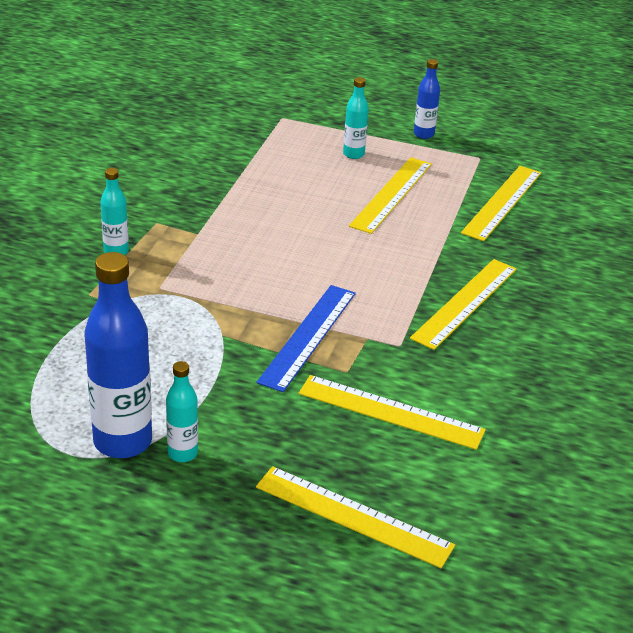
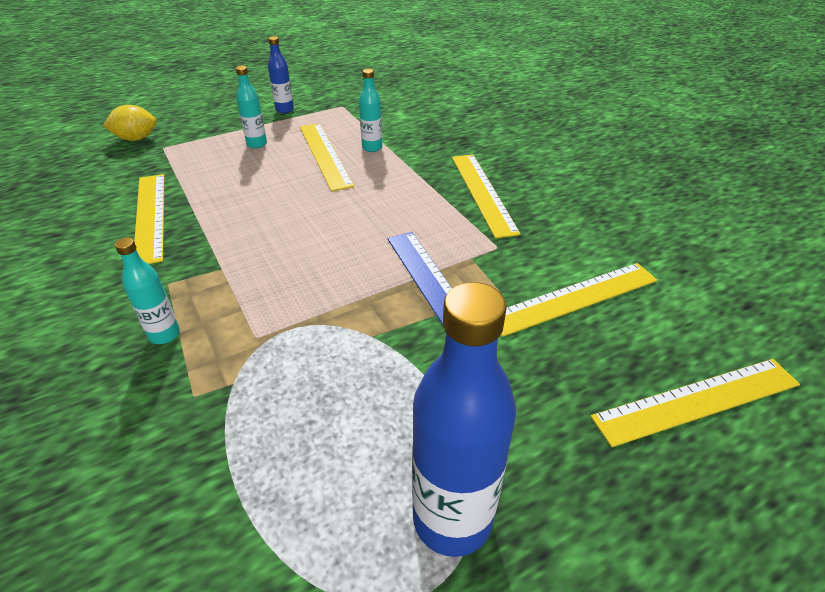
camera: 45 degrees left, 5 degrees up
(182, 453) = (515, 475): turquoise bottle -> turquoise bottle (372, 148)
(274, 99) = (136, 139): none -> yellow lemon
(502, 202) = (398, 123): yellow ruler -> yellow ruler (150, 216)

